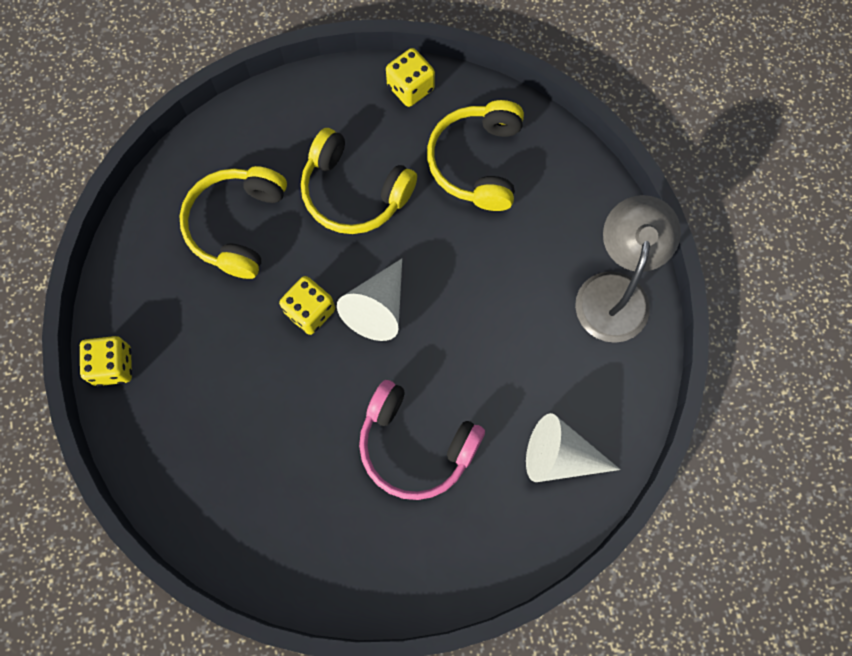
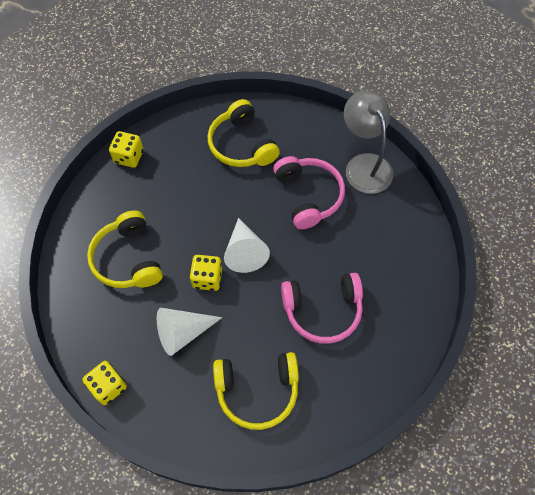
camera: 35 degrees left, 10 degrees down
(354, 192) = (184, 200): yellow headphones -> yellow headphones (257, 391)
(410, 88) = (175, 128): yellow dice -> yellow dice (129, 157)
(510, 286) = (308, 196): none -> pink headphones
(560, 456) = (403, 265): white cone -> white cone (182, 333)

